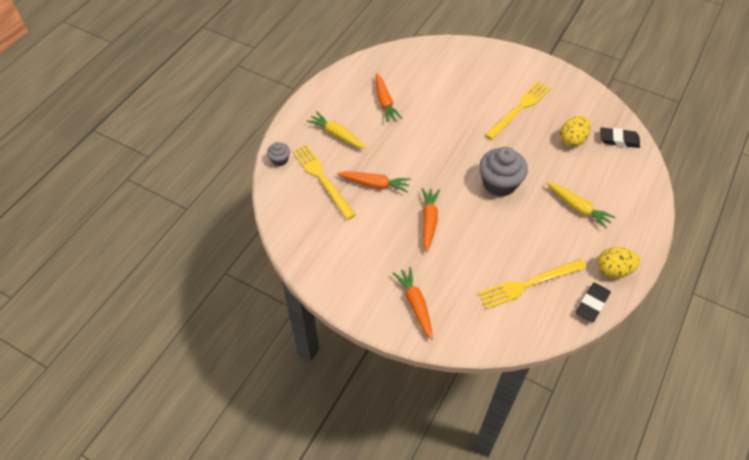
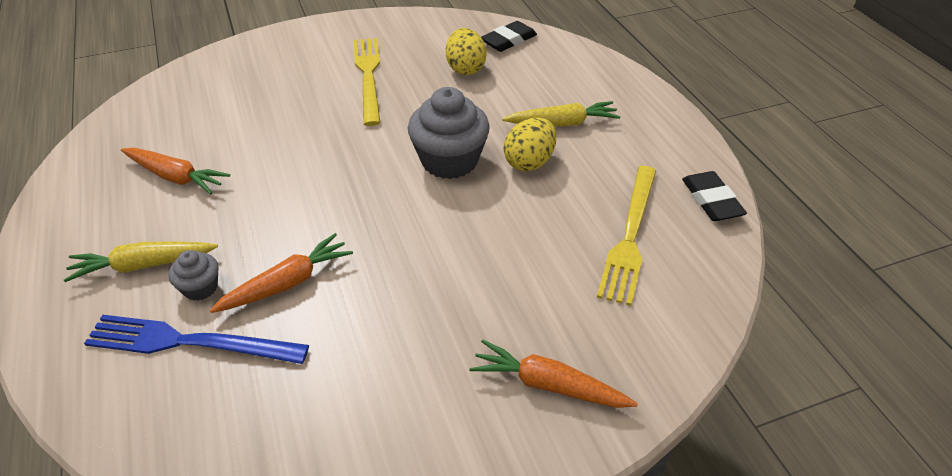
camera: 50 degrees left, 10 degrees down
(279, 160) = (71, 375): grey cupcake -> grey cupcake (200, 288)
(322, 179) = (189, 342): yellow fork -> blue fork
(429, 221) = (423, 267): orange carrot -> none
(613, 270) = (678, 153): yellow egg -> yellow egg (529, 162)

